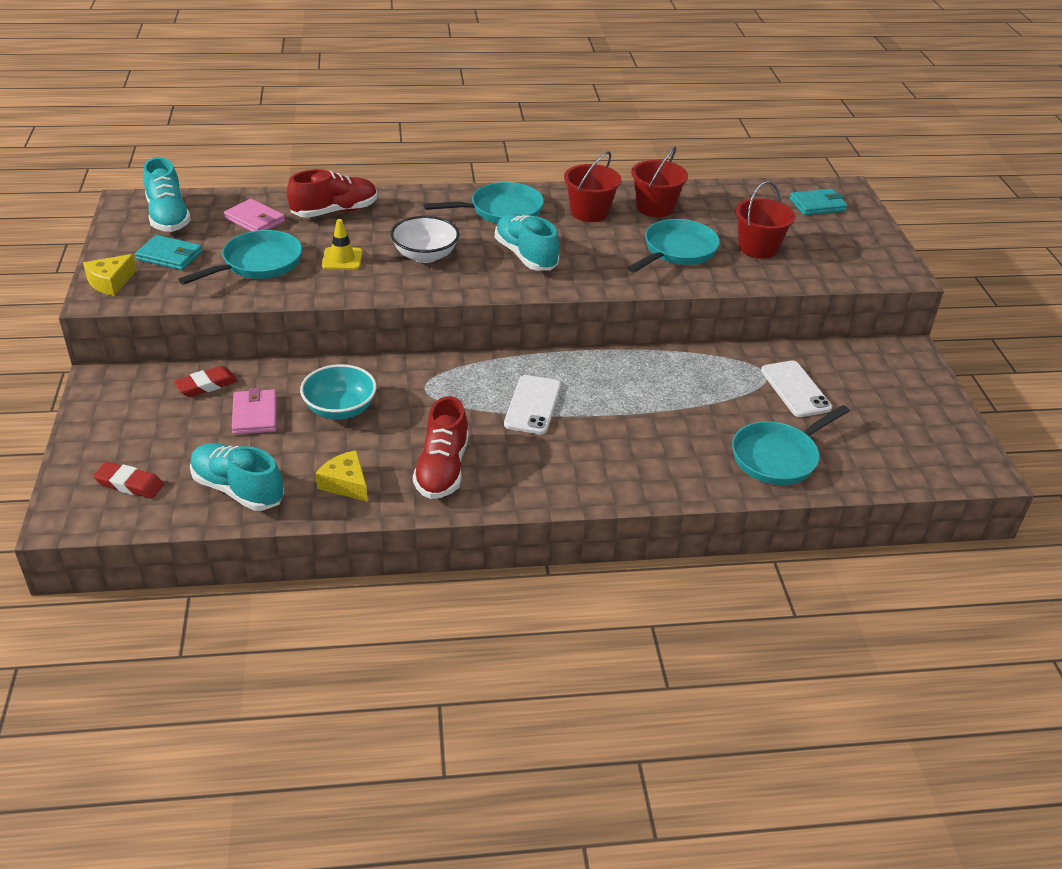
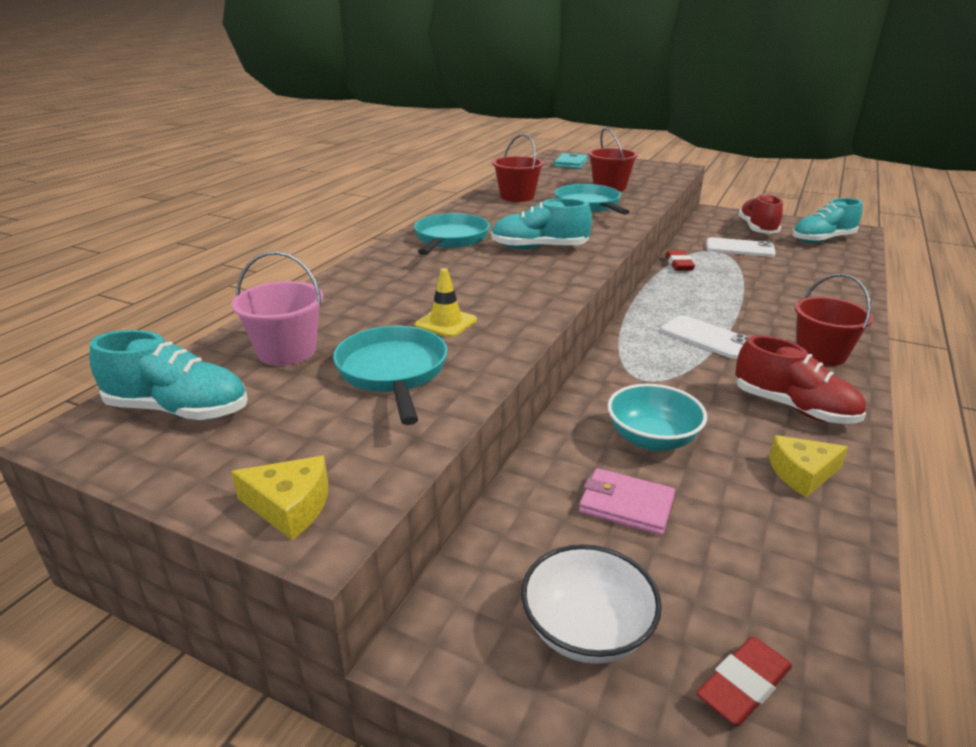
camera: 55 degrees left, 10 degrees down
(110, 282) = (290, 506): yellow cheese -> yellow cheese turned 60 degrees counterclockwise
(170, 256) = (286, 432): turquoise wallet -> none
(206, 385) = (529, 530): red eraser -> red eraser (679, 264)
(238, 489) = (791, 565): turquoise shoe -> turquoise shoe (822, 240)
(255, 220) = (287, 351): pink wallet -> pink bucket
(334, 211) = (340, 304): red shoe -> red shoe (757, 229)
(425, 255) = (489, 284): white bowl -> white bowl (586, 630)
(589, 212) = (496, 214): red bucket -> red bucket (821, 354)
(778, 457) = (822, 274): turquoise pan -> none

